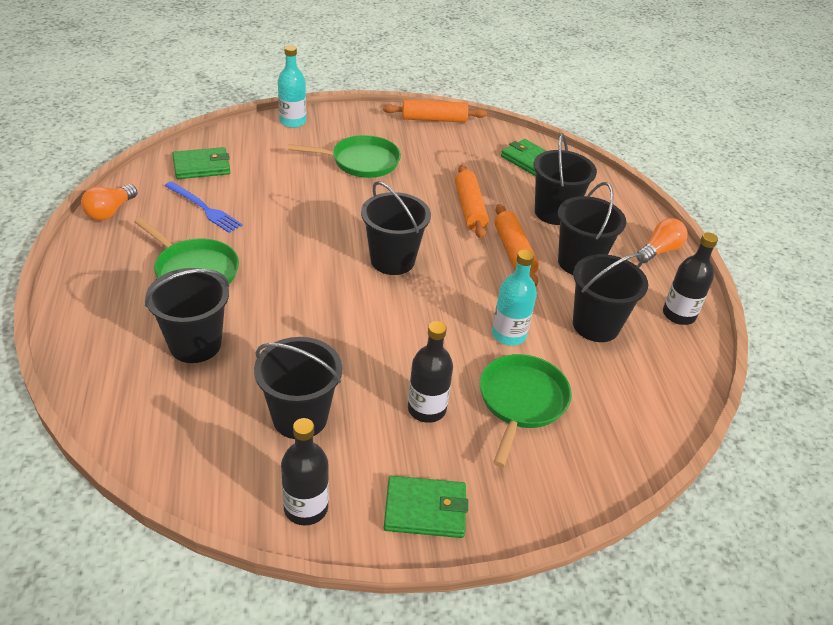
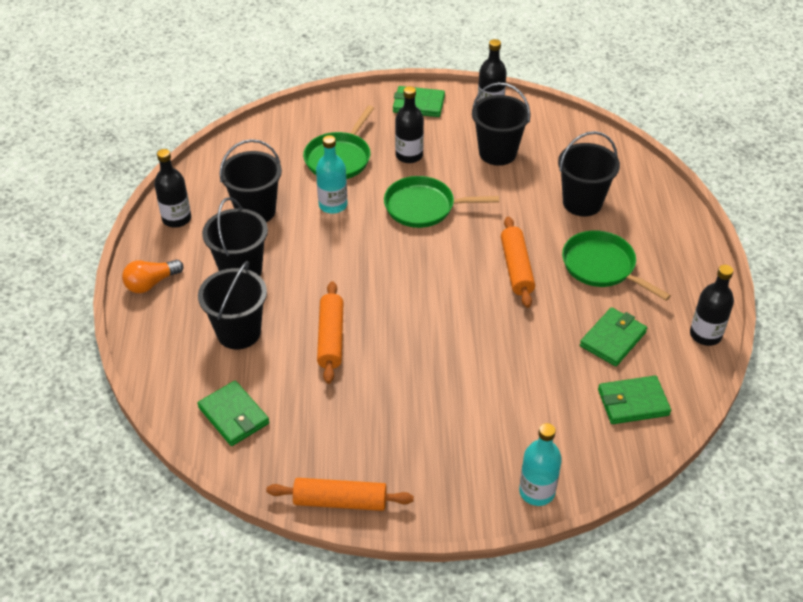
camera: 170 degrees left, 5 degrees up
(110, 212) = (705, 335): orange light bulb -> black bottle
(204, 208) = (613, 339): blue fork -> green wallet
(361, 162) = (446, 412): green pan -> green pan (423, 207)
(392, 260) = (421, 275): black bucket -> none
(514, 252) = (301, 283): orange rolling pin -> orange rolling pin (516, 268)

